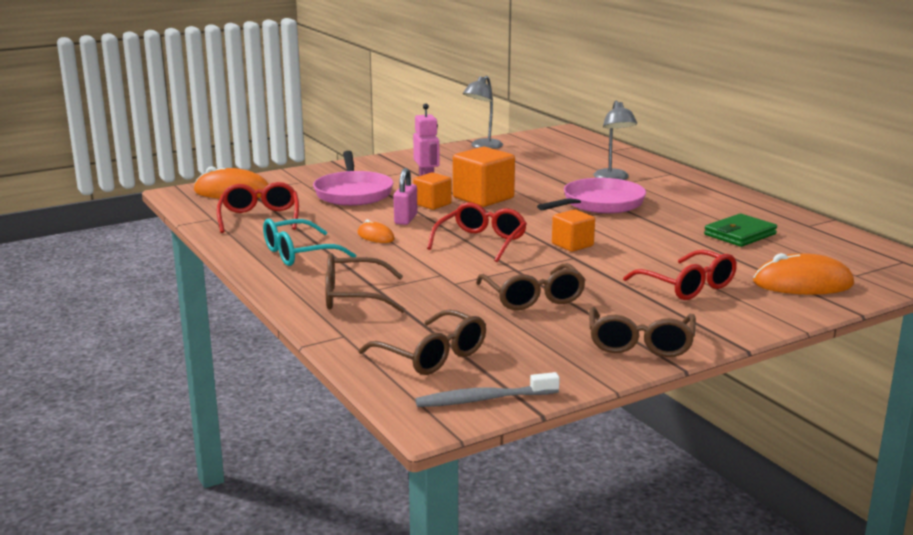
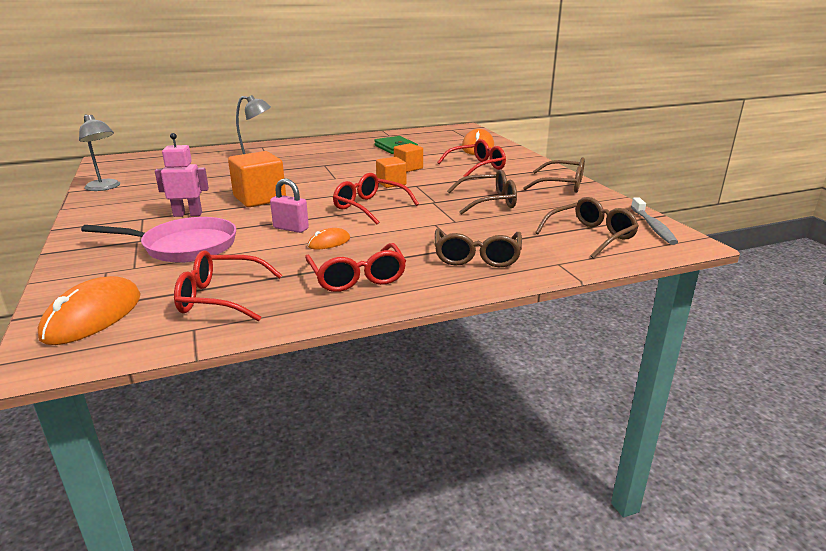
camera: 80 degrees left, 5 degrees up
(298, 254) = (357, 278): turquoise glasses -> red glasses
(432, 204) = (257, 216): orange cube -> orange cube (408, 168)
(599, 204) = (310, 169): pink pan -> none

